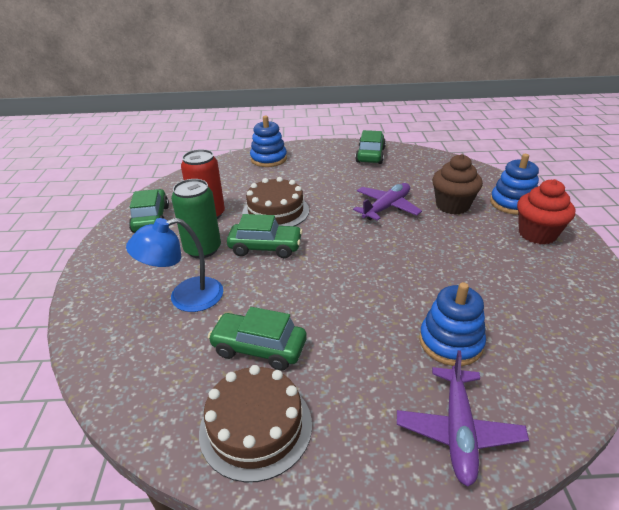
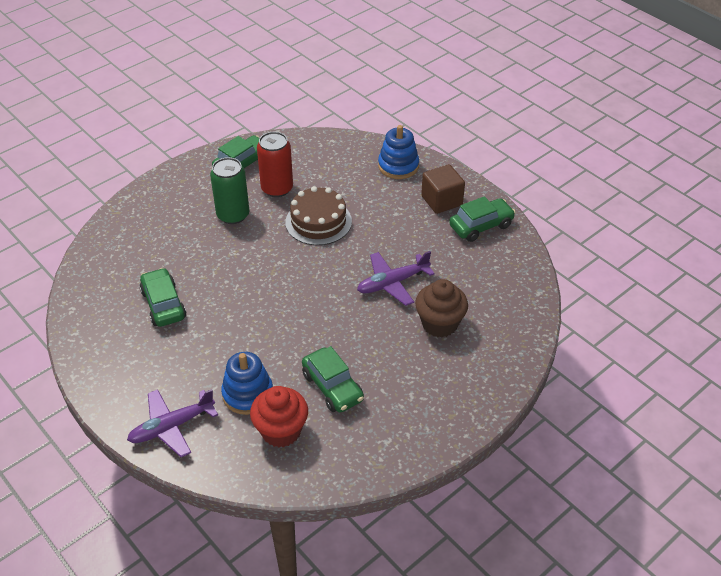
camera: 50 degrees right, 10 degrees up
(185, 297) = (177, 242): blue lamp -> none
(256, 426) = (106, 338): brown cake -> none
(265, 247) = (265, 245): green car -> green car (332, 387)
(327, 158) = (441, 201): none -> brown cube
(386, 207) = (392, 283): purple plane -> purple plane turned 150 degrees clockwise
(512, 203) = (487, 363): blue stacking toy -> none
(537, 234) = (445, 398): red cupcake -> red cupcake (281, 431)

